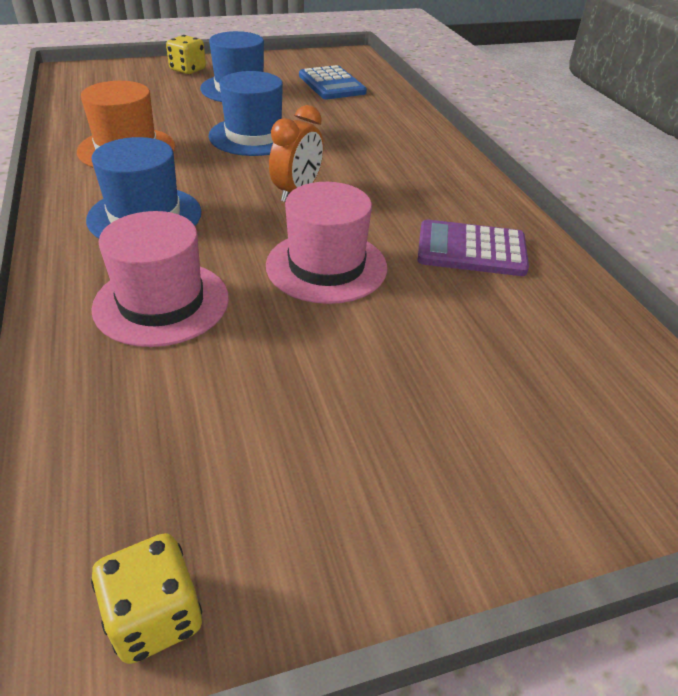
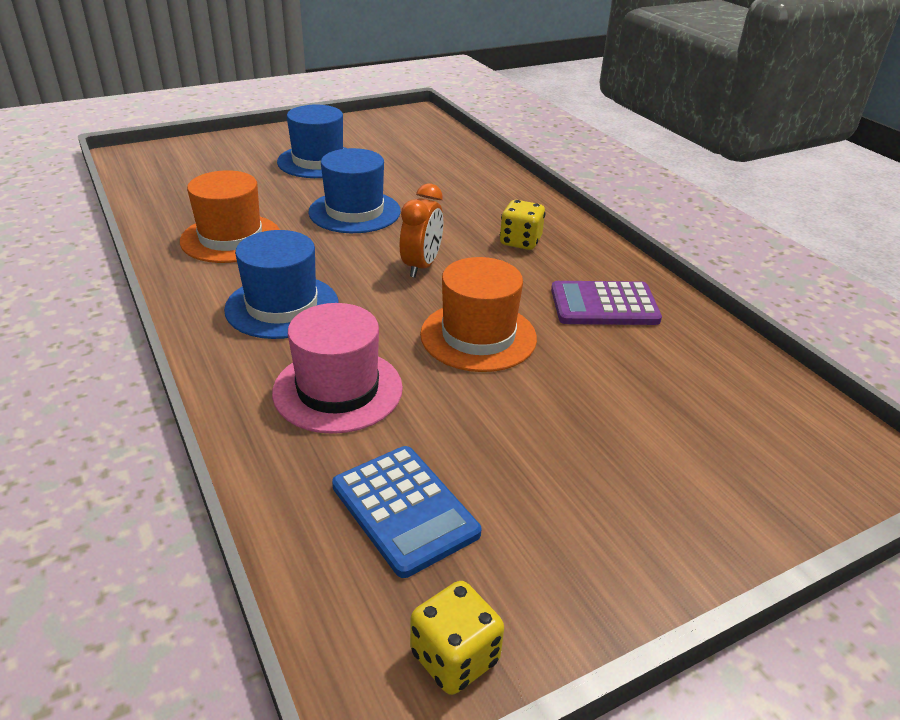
camera: 10 degrees left, 5 degrees down
(188, 70) = (255, 145): yellow dice -> yellow dice (520, 242)
(326, 266) = (478, 336): pink hat -> orange hat
(331, 84) = (410, 148): blue calculator -> blue calculator (404, 510)

